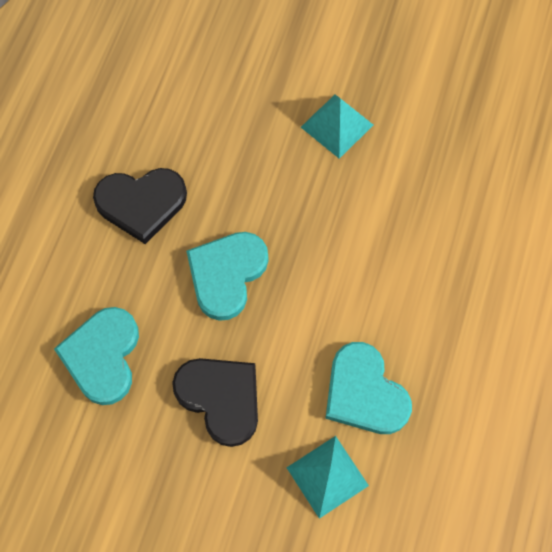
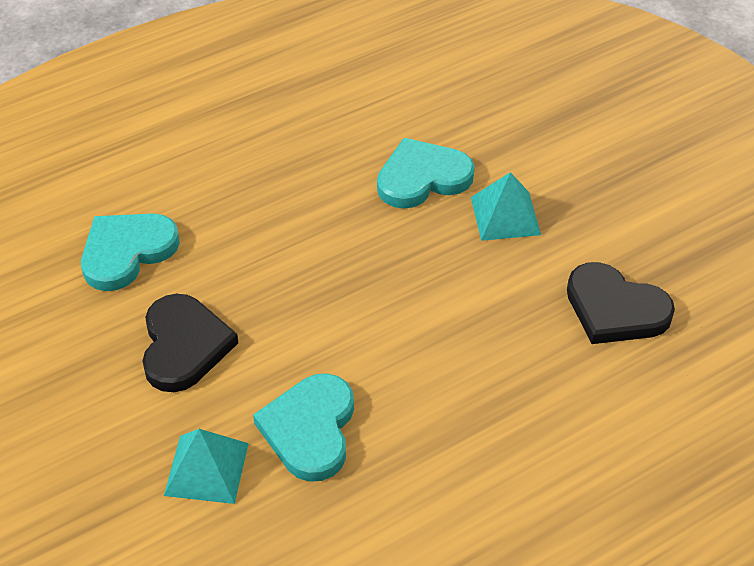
camera: 40 degrees right, 20 degrees down
(141, 203) = (275, 169): black heart -> black heart (615, 309)
(226, 274) = (289, 261): turquoise heart -> turquoise heart (422, 177)

